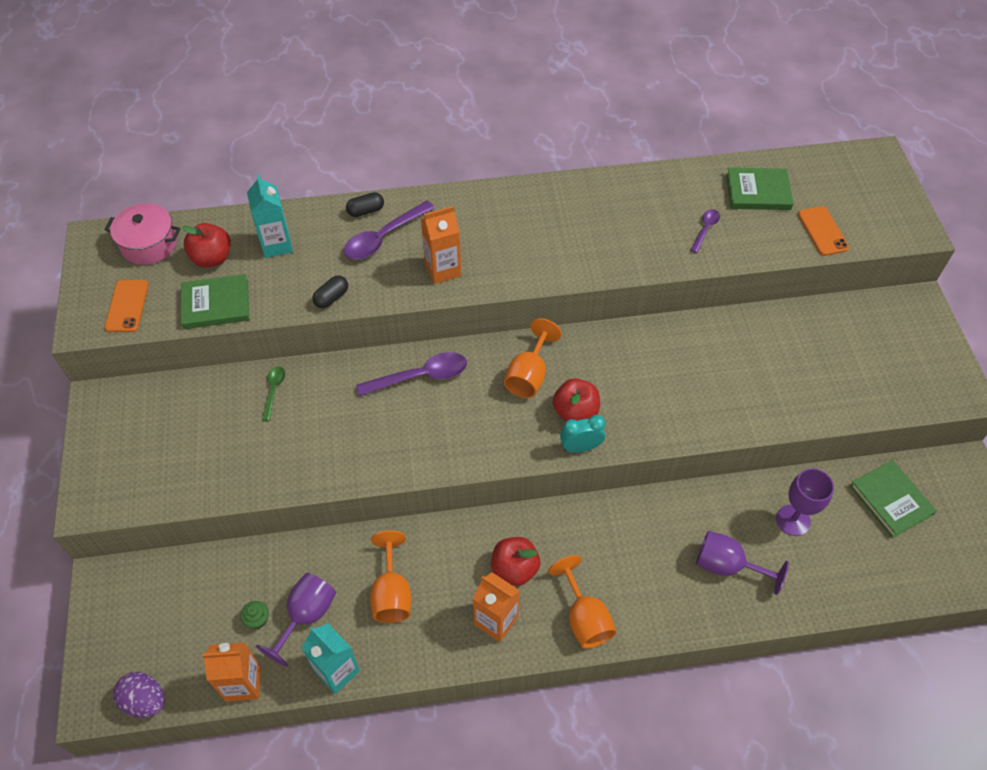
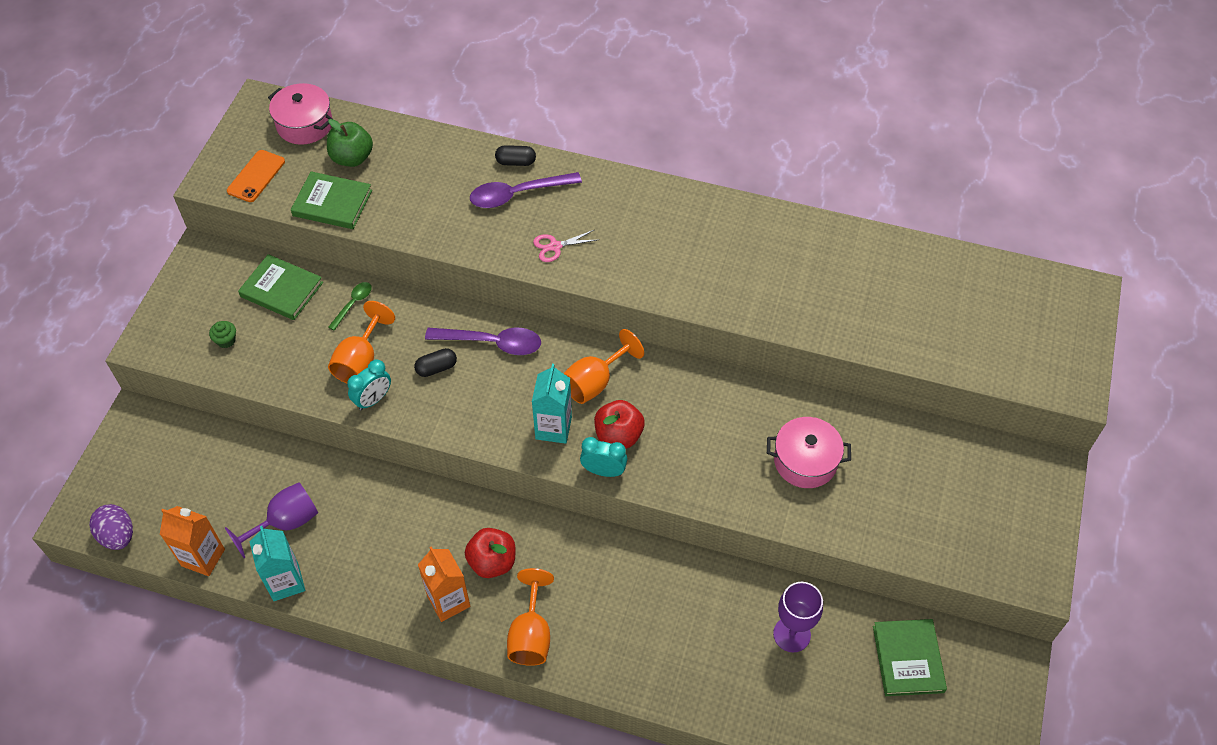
camera: 25 degrees right, 0 degrees up
(212, 258) = (352, 158): red apple -> green apple
(257, 619) = (243, 507): green cupcake -> green cupcake (226, 340)
(276, 245) = (416, 166): turquoise carton -> turquoise carton (553, 428)
(331, 298) = (437, 235): black capsule -> black capsule (436, 368)
(341, 468) = (373, 400): none -> turquoise clock
(392, 593) = (370, 535): orange goblet -> orange goblet (360, 361)
(443, 270) = (555, 246): orange carton -> pink scissors
(705, 229) = (842, 302): purple spoon -> none
(727, 566) = (697, 648): purple goblet -> none
(737, 372) = (805, 461): none -> pink pot
(758, 192) = (924, 283): green book -> green book (281, 290)
(822, 231) = (968, 349): orange phone -> none

